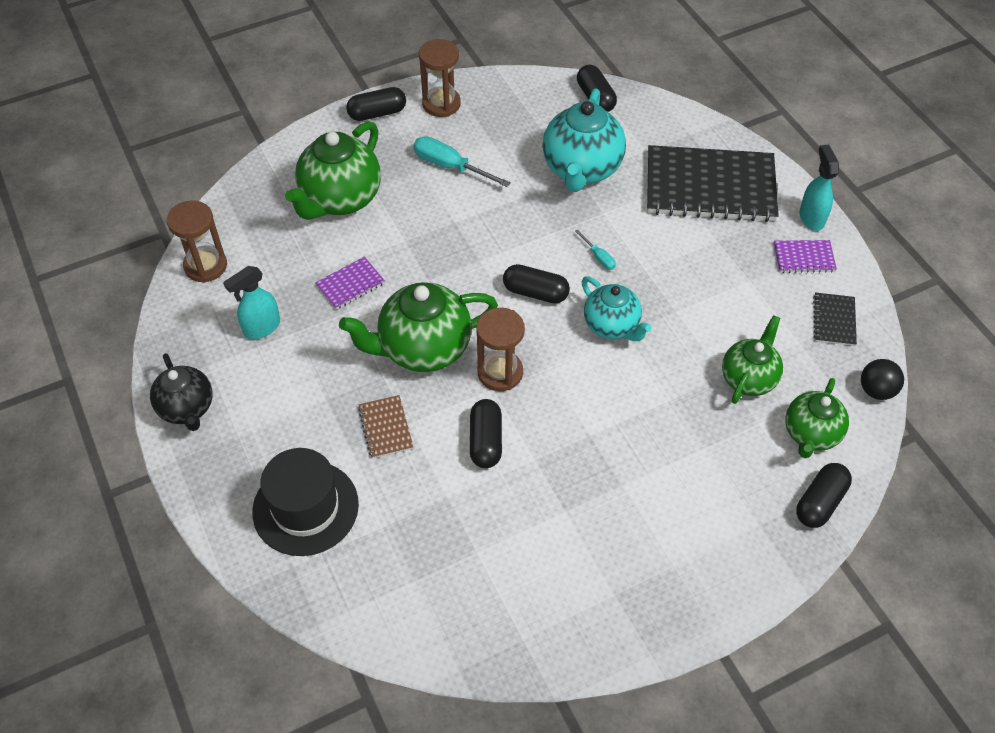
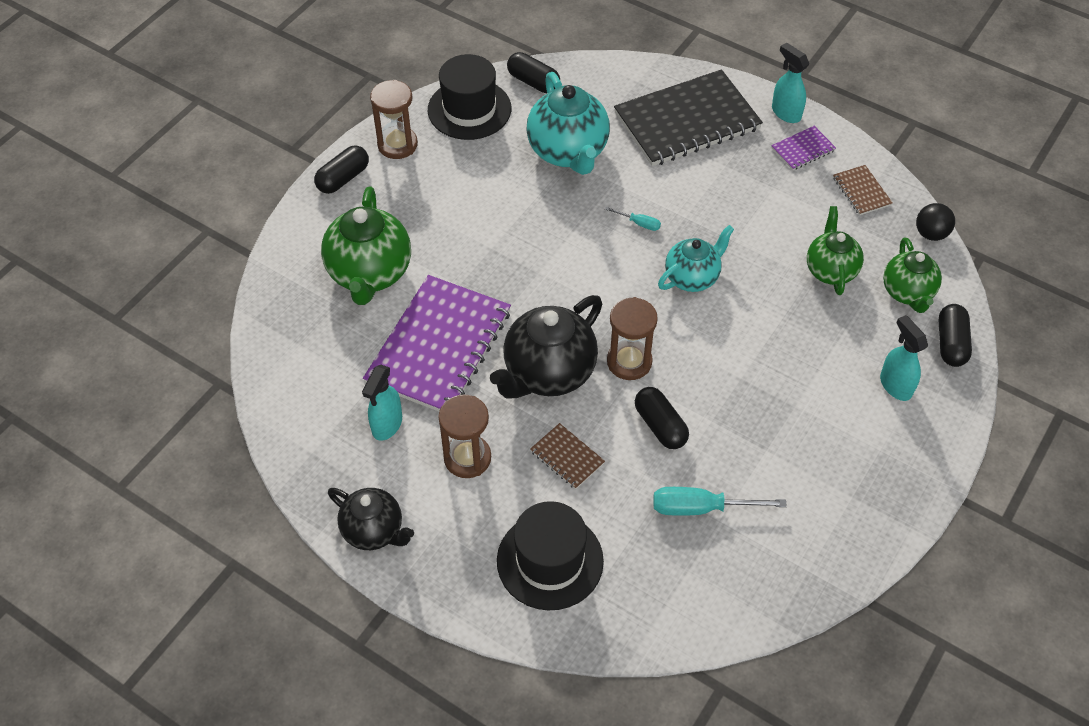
camera: 30 degrees left, 0 degrees up
(205, 266) = (287, 394): brown hourglass -> brown hourglass (467, 458)
(350, 284) = (439, 347): purple notebook -> purple notebook, size x2.34
(423, 349) = (548, 373): green teapot -> black teapot
(450, 166) = (449, 199): turquoise screwdriver -> turquoise screwdriver (700, 508)
(523, 99) = (469, 109): none -> black hat
(535, 292) = (608, 278): black capsule -> none
(612, 326) = (692, 277): turquoise teapot -> turquoise teapot turned 60 degrees counterclockwise
(733, 514) = (895, 385): none -> turquoise spray bottle
(834, 320) = (861, 191): black notebook -> brown notebook

